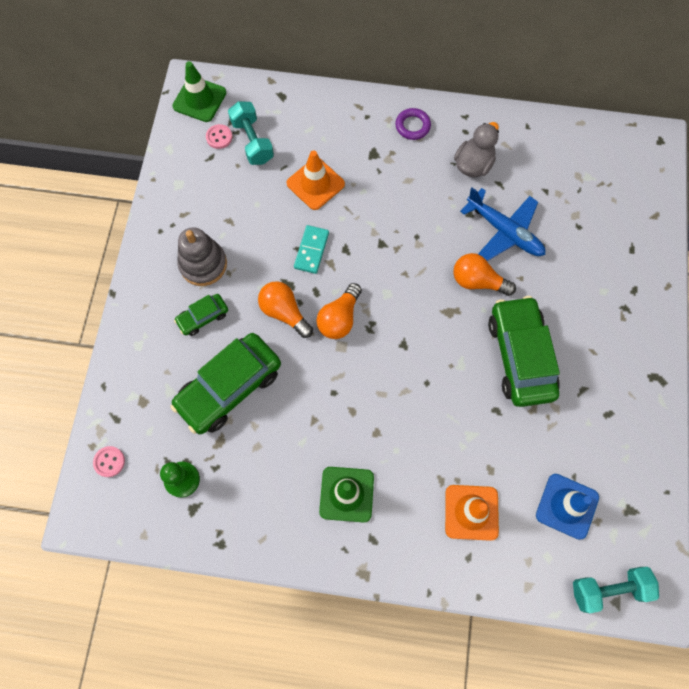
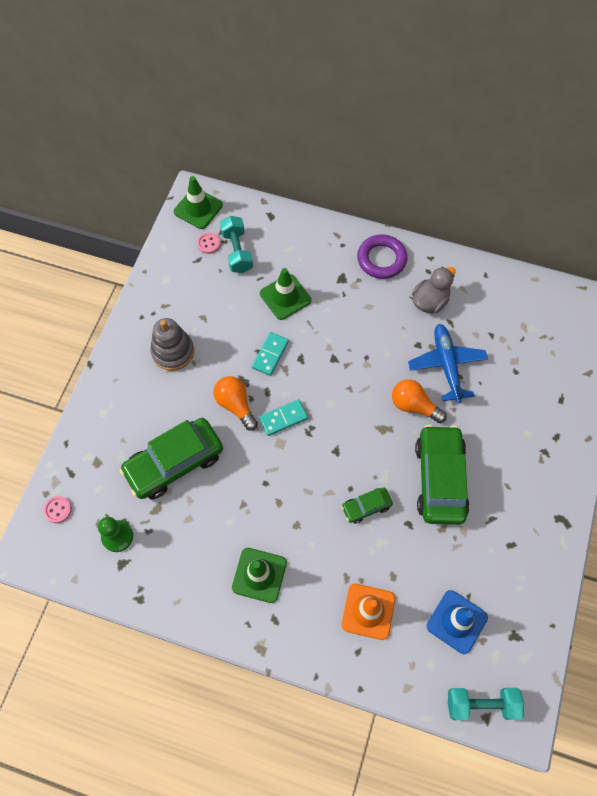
camera: 10 degrees right, 5 degrees down
(203, 317) = (163, 398): green car -> green car (366, 507)
(315, 184) = (285, 297): orange traffic cone -> green traffic cone
(339, 318) = (283, 418): orange light bulb -> turquoise domino
(412, 126) = (381, 259): purple ring -> purple ring, size x1.56
(504, 231) = (446, 365): blue plane -> blue plane turned 150 degrees counterclockwise

